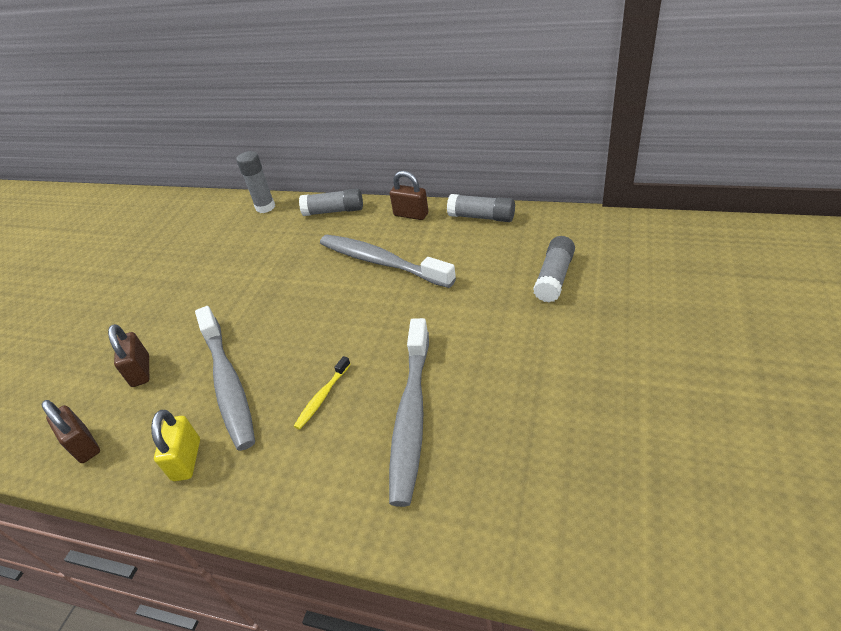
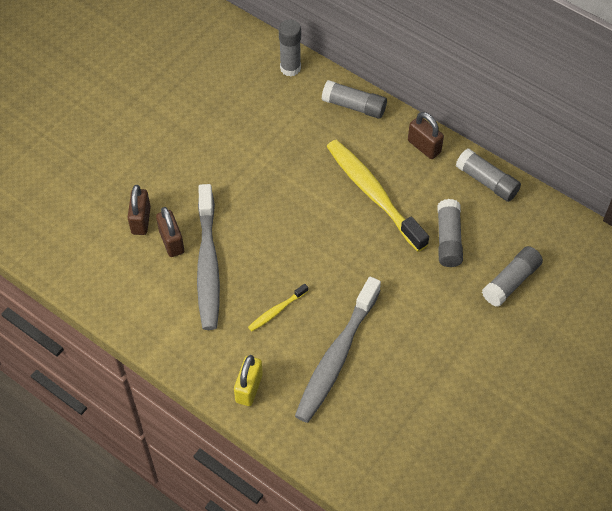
camera: 15 degrees right, 15 degrees up
(84, 445) = (90, 272): brown padlock -> brown padlock (171, 242)
(187, 460) = (164, 319): yellow padlock -> yellow padlock (249, 388)
(381, 262) = (373, 194): grey toothbrush -> yellow toothbrush
(472, 268) = (448, 239): none -> grey glue stick

